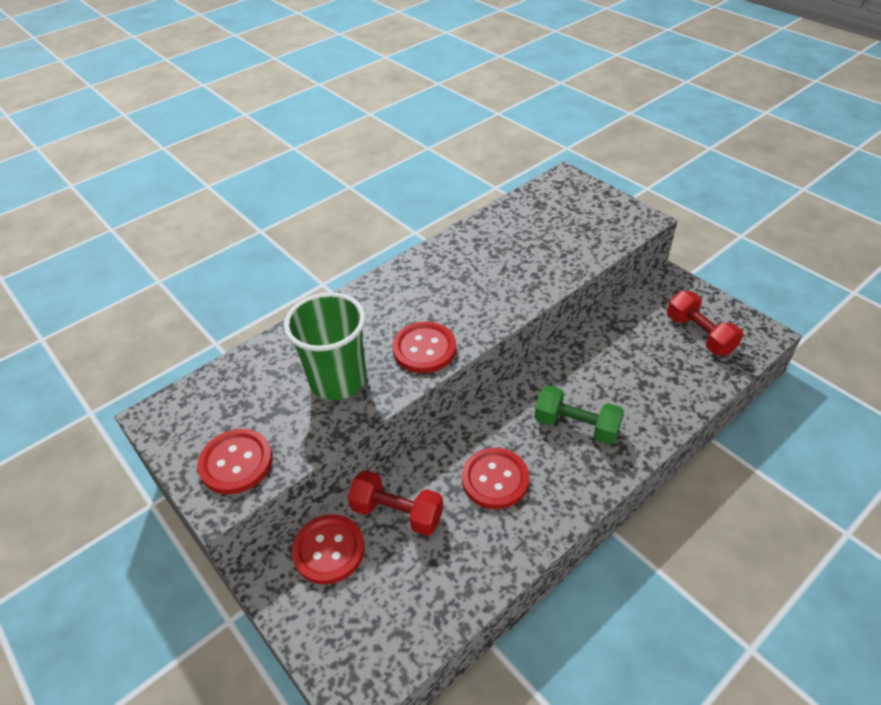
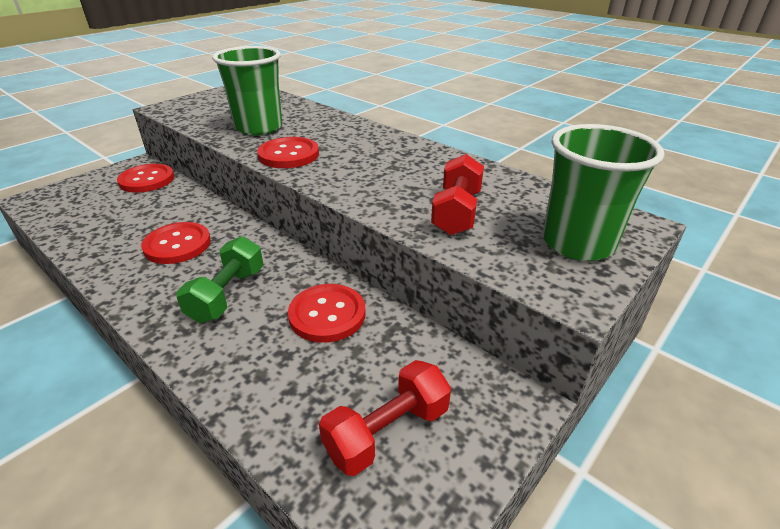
camera: 80 degrees right, 10 degrees down
(236, 463) = (192, 108): red button -> red button (327, 314)
(397, 513) = (165, 202): red dumbbell -> red dumbbell (457, 212)
(588, 205) = (577, 243): none -> green cup

